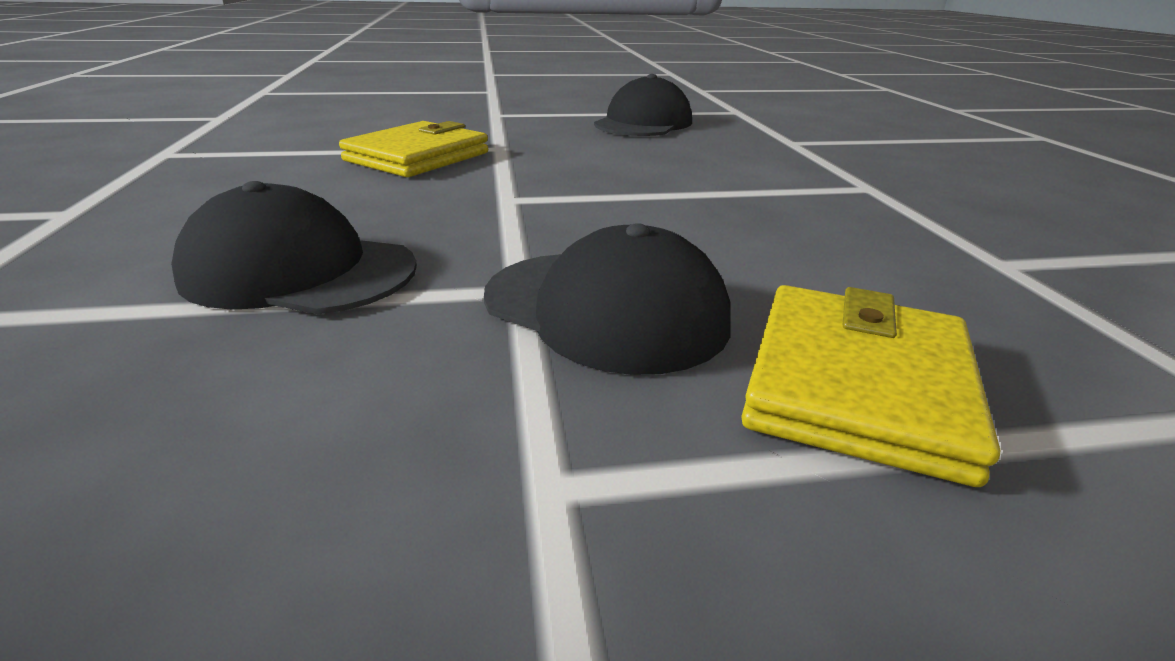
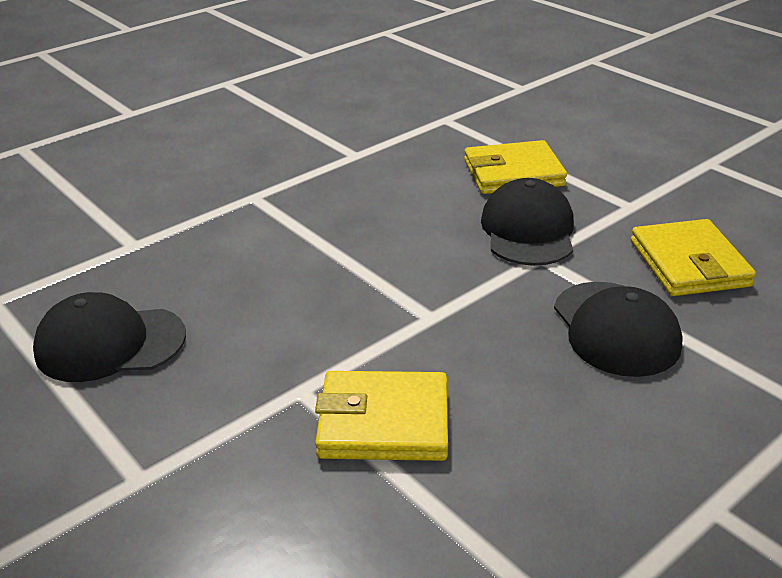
camera: 120 degrees left, 5 degrees up
(258, 423) = (689, 263): none -> yellow wallet

